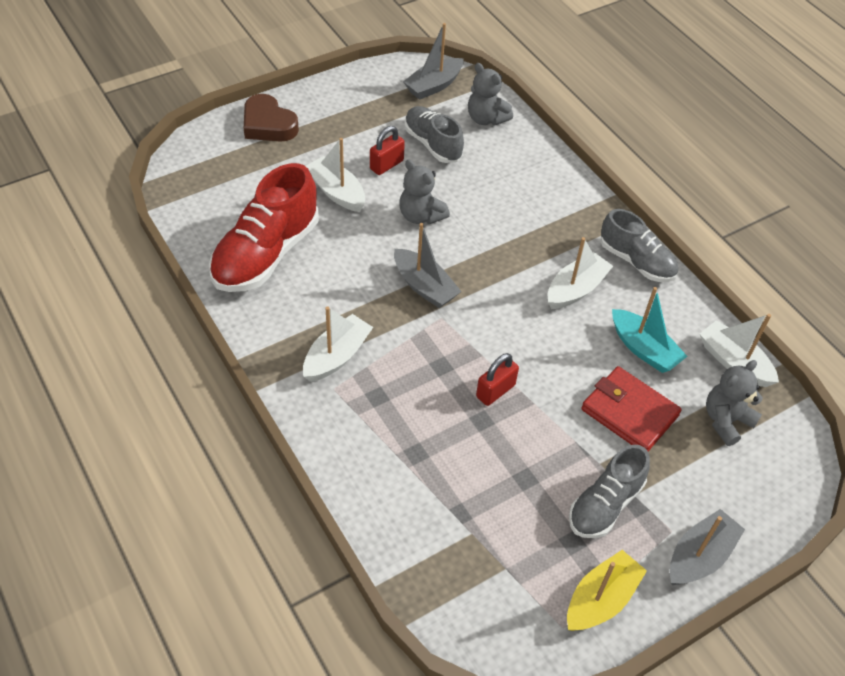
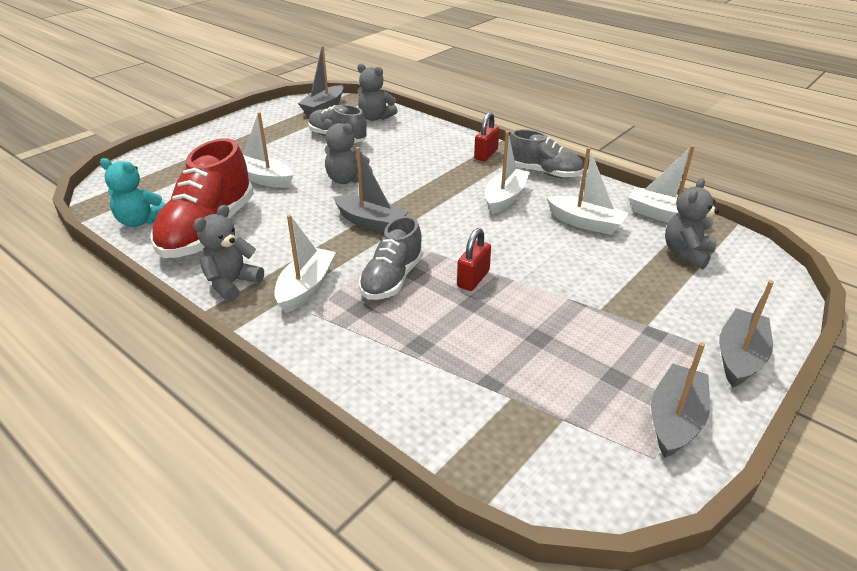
camera: 15 degrees left, 15 degrees down
(205, 223) = (140, 221): none -> turquoise teddy bear
(268, 124) = (185, 150): brown heart -> none
(272, 331) = (232, 283): none -> grey teddy bear
(386, 165) = (302, 156): red padlock -> red padlock (486, 154)
(601, 599) = (675, 420): yellow boat -> grey boat
(605, 504) = (626, 339): grey shoe -> grey shoe (392, 279)
(629, 412) = (602, 266): red wallet -> none
(643, 349) = (585, 223): turquoise boat -> white boat

